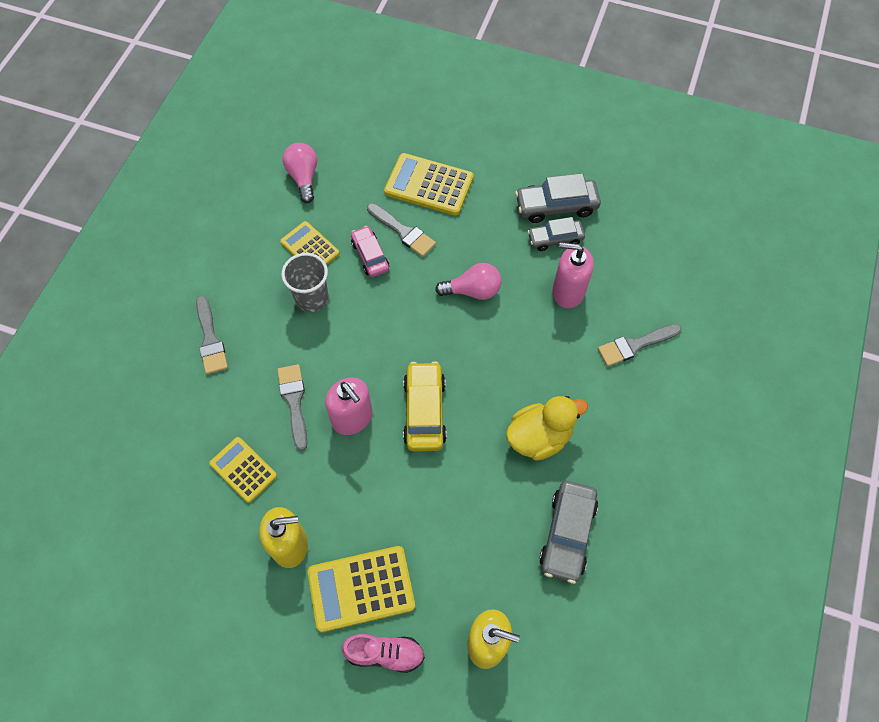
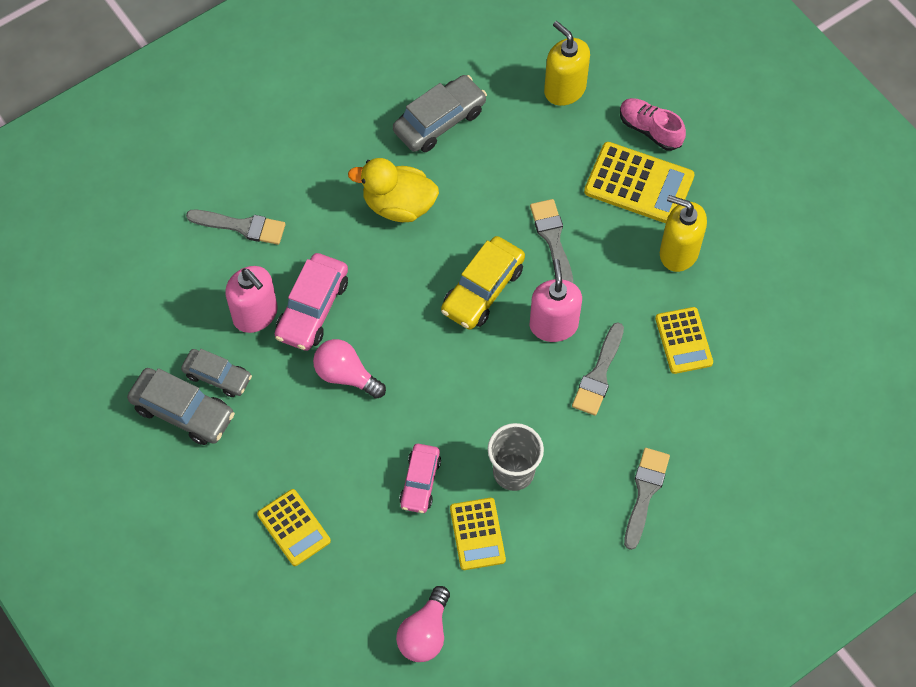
camera: 145 degrees left, 0 degrees up
(403, 231) = (365, 488): grey brush -> grey brush (553, 239)
(429, 185) = (294, 528): yellow calculator -> yellow calculator, size x0.65
(534, 320) = (312, 308): none -> pink car

